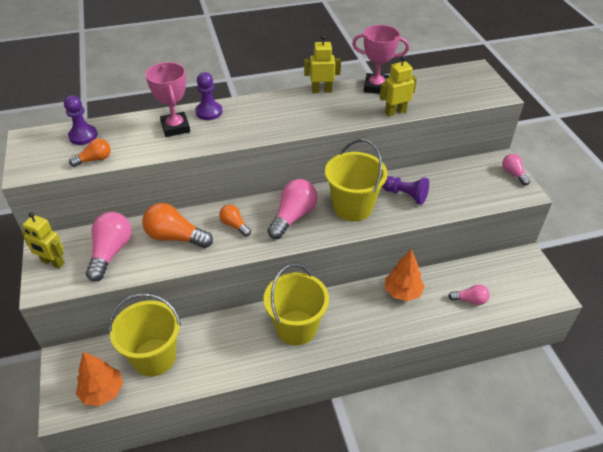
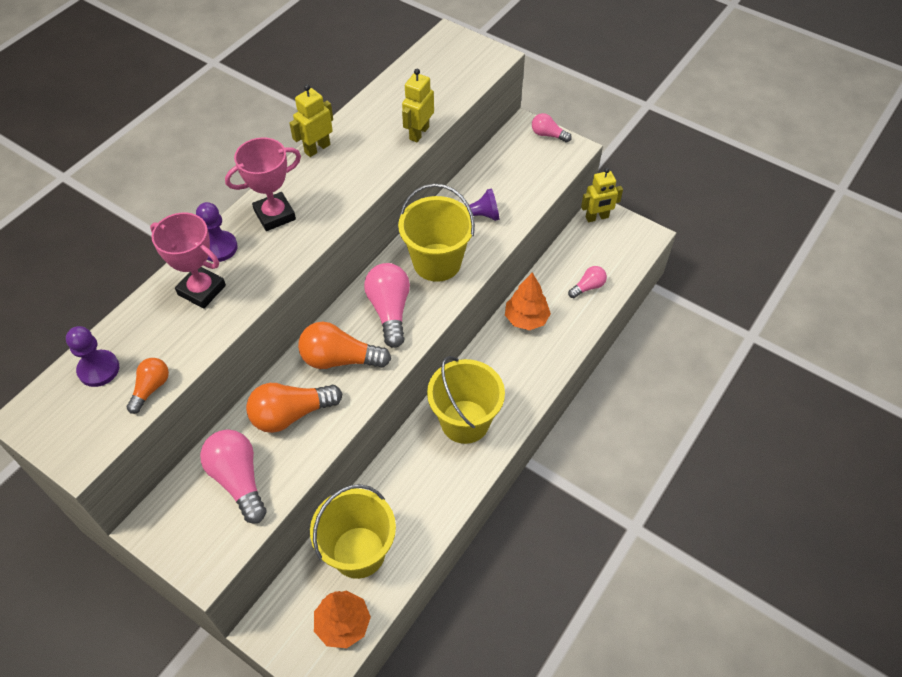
camera: 40 degrees left, 10 degrees up
(52, 262) = (183, 537): yellow robot -> yellow robot (597, 217)
(234, 225) = (340, 359): orange light bulb -> orange light bulb, size x1.77
(376, 87) = (369, 112): pink trophy -> pink trophy (274, 215)

